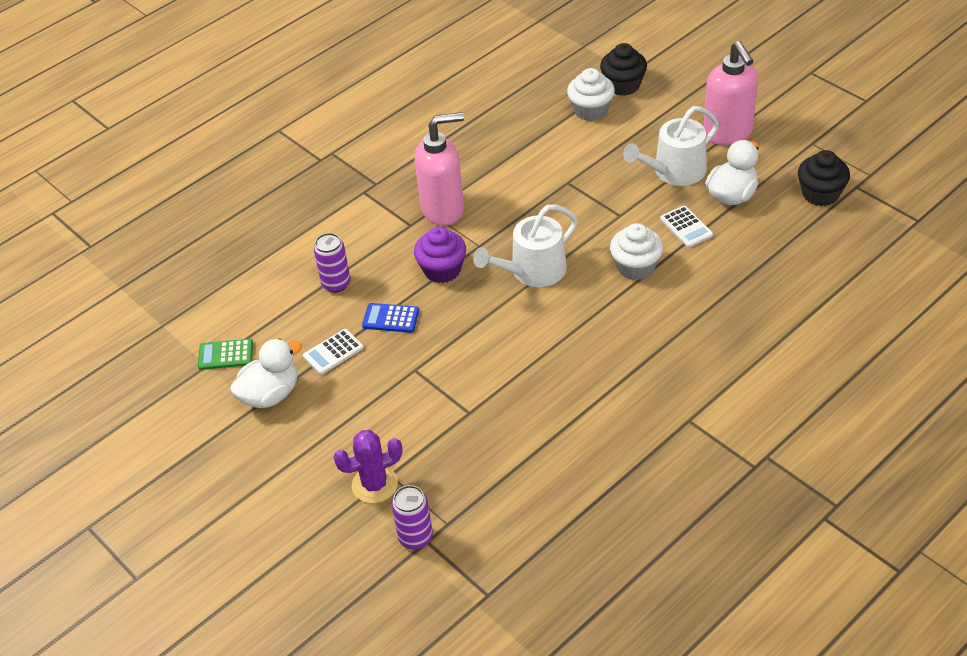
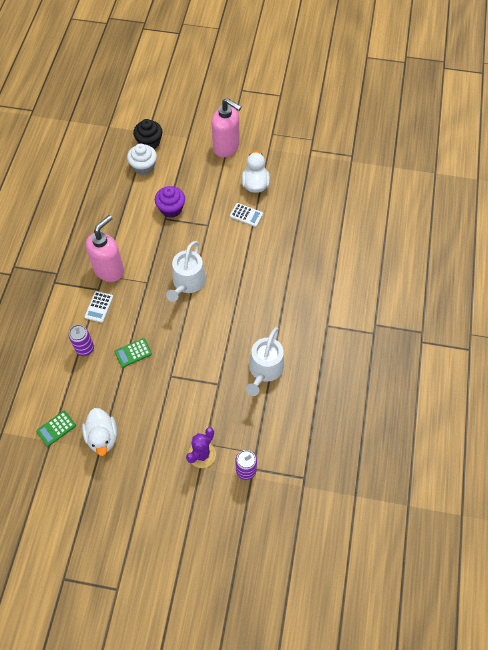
camera: 40 degrees left, 15 degrees up
(270, 394) = (102, 437): white duck -> white duck turned 150 degrees clockwise
(333, 352) = (117, 391): white calculator -> white calculator (99, 307)
(391, 318) = (133, 353): blue calculator -> green calculator
(442, 270) = (138, 308): purple cupcake -> purple cupcake (171, 209)
(636, 267) = (238, 252): white cupcake -> none
(674, 171) = (216, 184): white watering can -> white watering can (264, 370)
(820, 194) = (297, 162): black cupcake -> none

